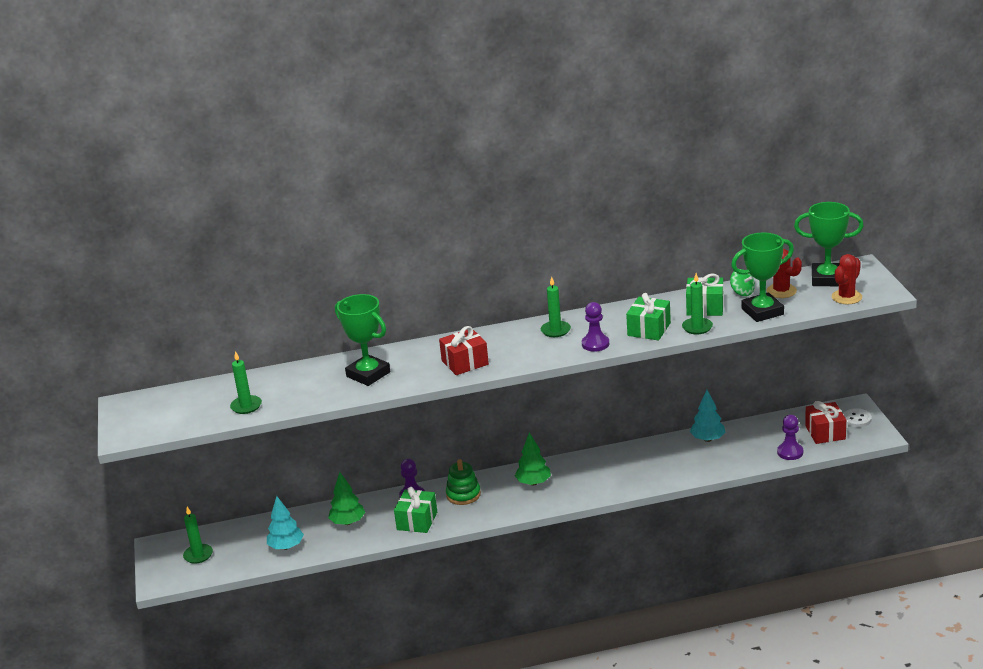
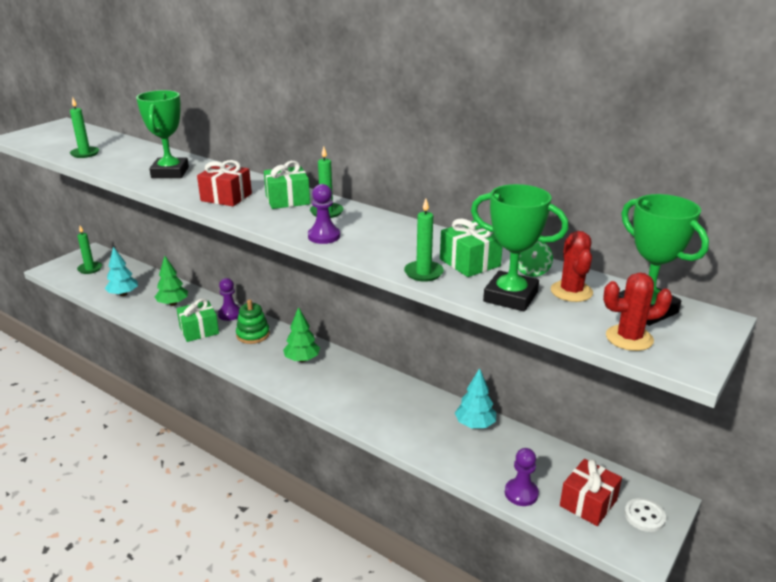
camera: 45 degrees right, 0 degrees up
(649, 329) = (385, 250): green gift -> green gift (287, 200)

